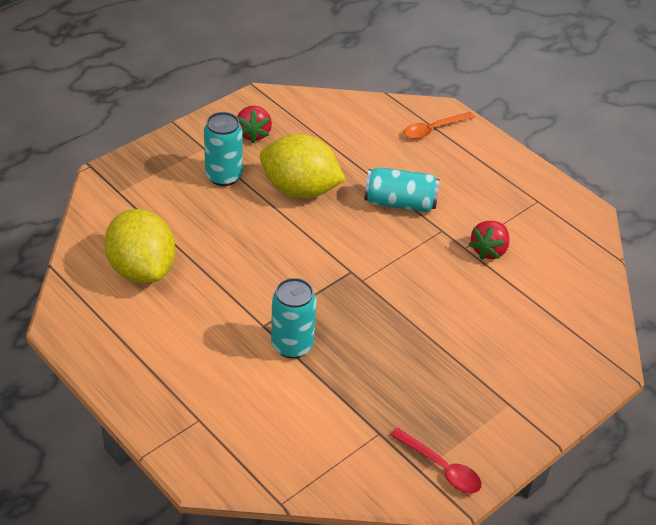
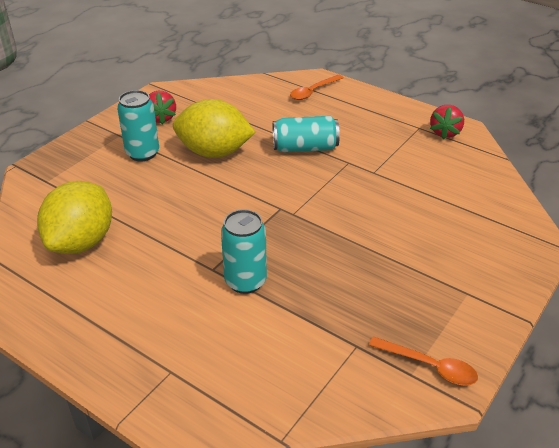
camera: 10 degrees left, 5 degrees down
(142, 269) = (82, 242): yellow lemon -> yellow lemon turned 60 degrees clockwise
(441, 467) = (429, 366): red spoon -> orange spoon
(489, 250) = (395, 170): red strawberry -> red strawberry (445, 132)

